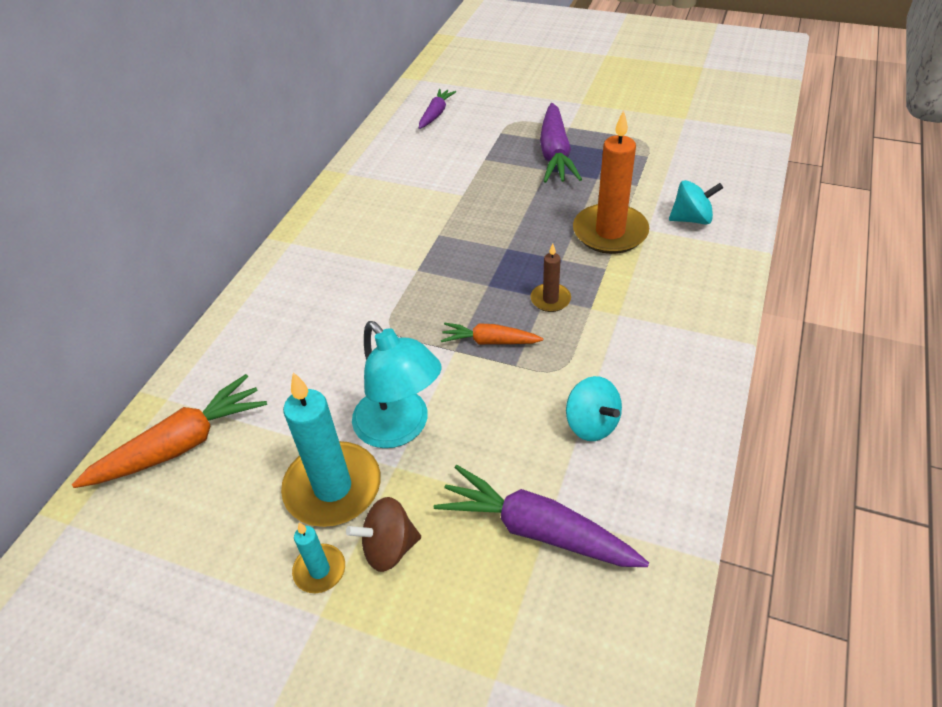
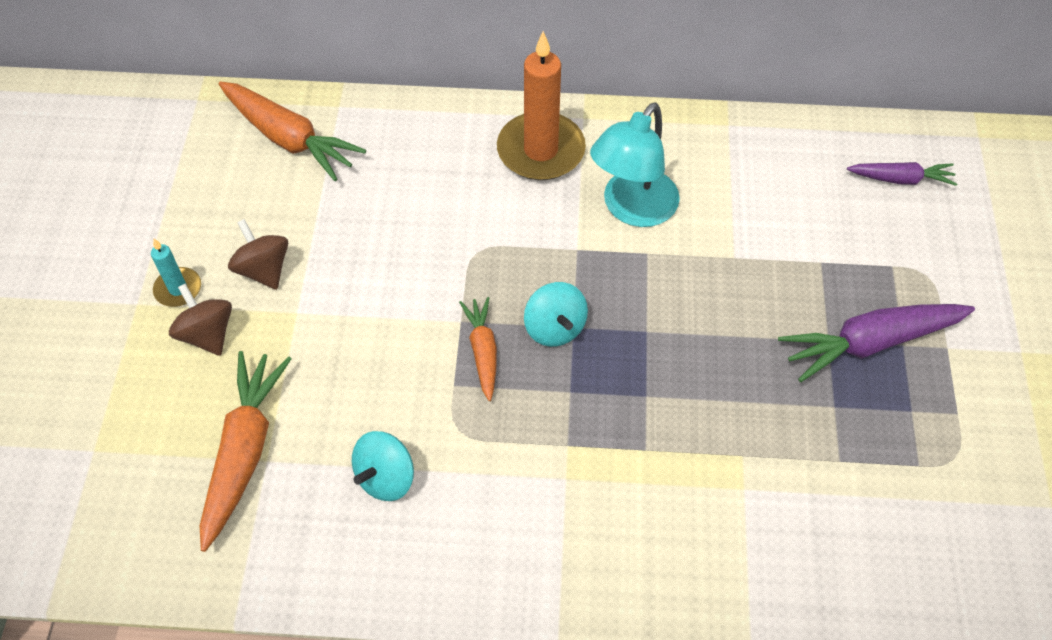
camera: 70 degrees right, 10 degrees up
(333, 487) = (264, 270): turquoise candle -> brown spinning top
(400, 428) = (343, 302): turquoise lamp -> turquoise lamp (632, 209)
(537, 530) = (244, 452): purple carrot -> orange carrot
(550, 299) = (569, 398): brown candle -> none
(610, 232) = (720, 443): orange candle -> orange candle (541, 150)
(691, 219) = (788, 543): turquoise spinning top -> turquoise spinning top (555, 328)

